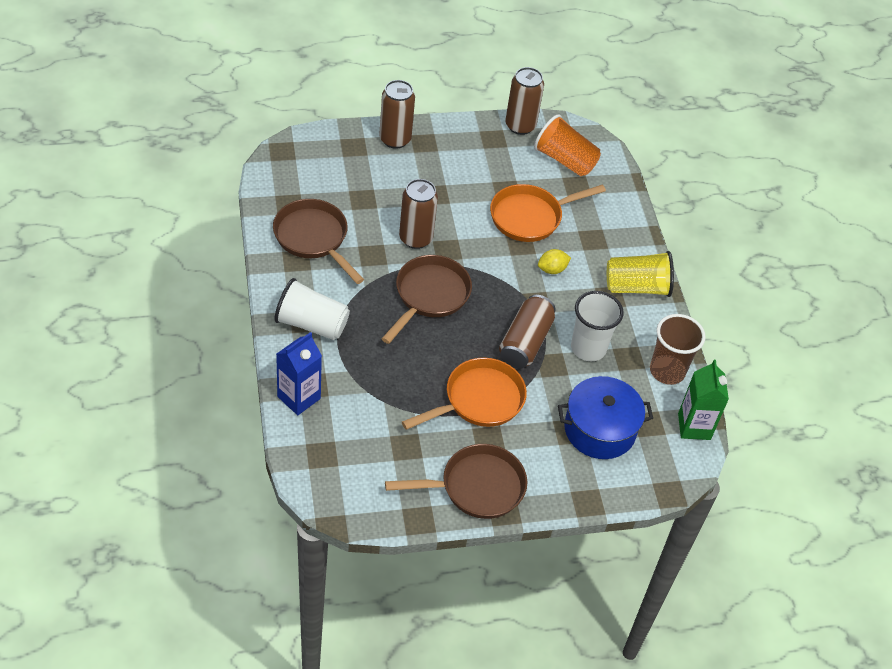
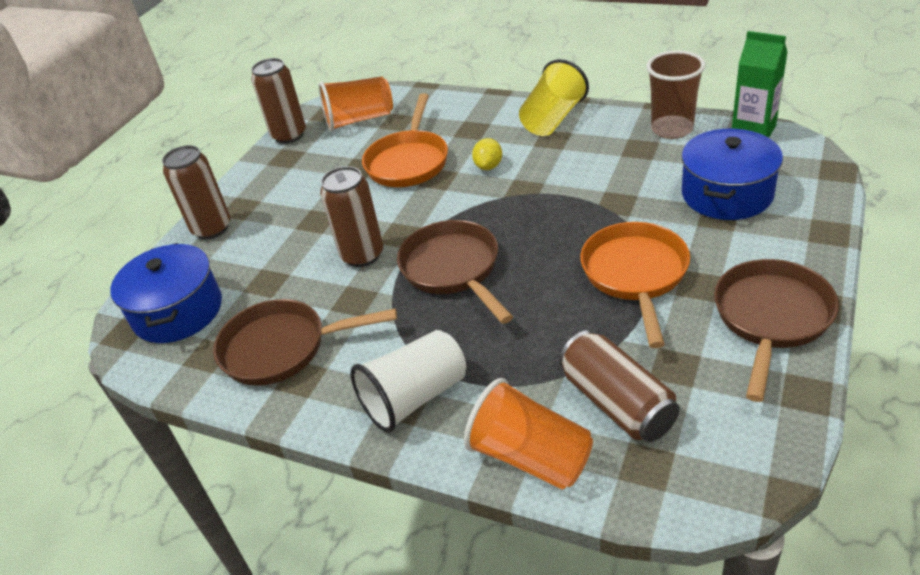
camera: 45 degrees left, 10 degrees down
(299, 397) = (530, 457): blue carton -> orange cup
(313, 167) = (178, 311): none -> blue pot
(525, 342) = (573, 213): brown can -> brown can (617, 403)
(588, 348) = (610, 171): white cup -> none

